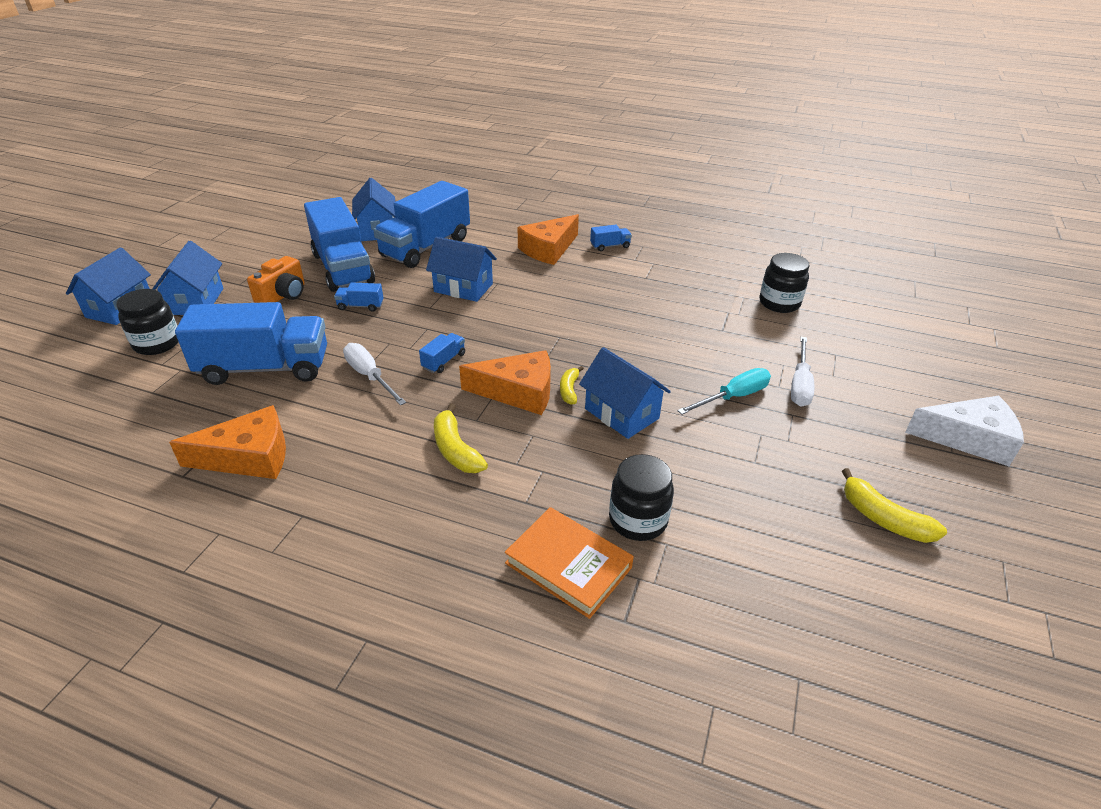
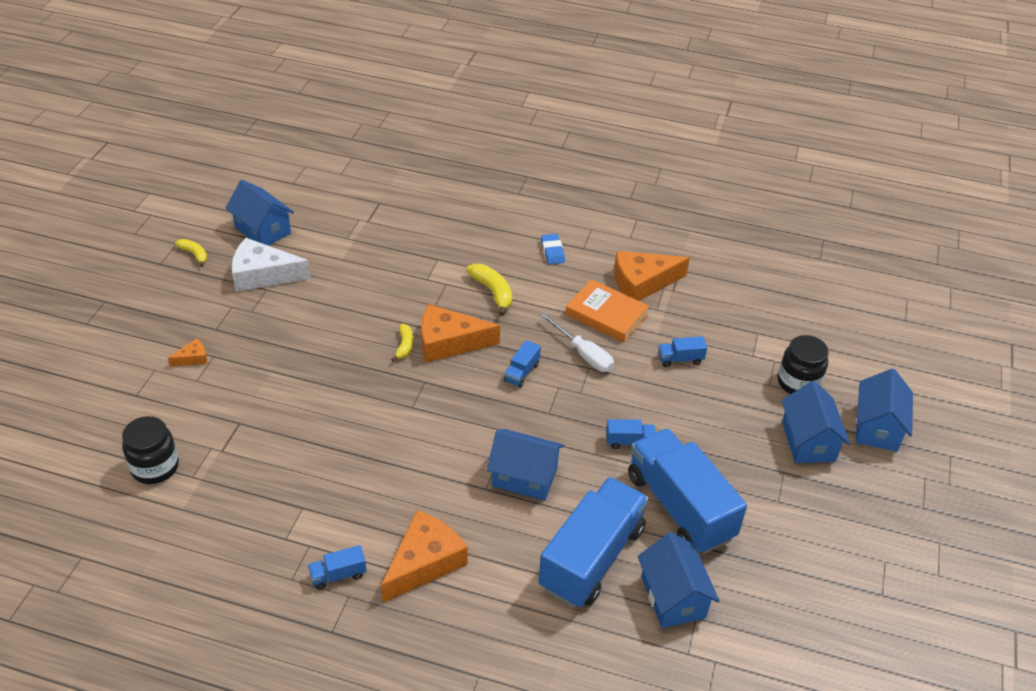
camera: 175 degrees right, 5 degrees up
(265, 368) = (680, 359): blue truck -> blue truck, size x0.40
(283, 295) = (722, 455): orange camera -> none
(352, 510) = (552, 251): none -> blue eraser
(568, 565) = (410, 226): orange book -> orange book (606, 314)
(621, 413) = (361, 325): blue house -> blue house (263, 230)
(638, 520) = (362, 250): black jar -> none
(733, 397) = (260, 343): turquoise screwdriver -> none
(800, 384) = (193, 358): white screwdriver -> orange cheese
(883, 518) = (194, 254): yellow banana -> yellow banana, size x0.63
(968, 438) = (81, 312): white cheese -> white cheese (263, 275)

